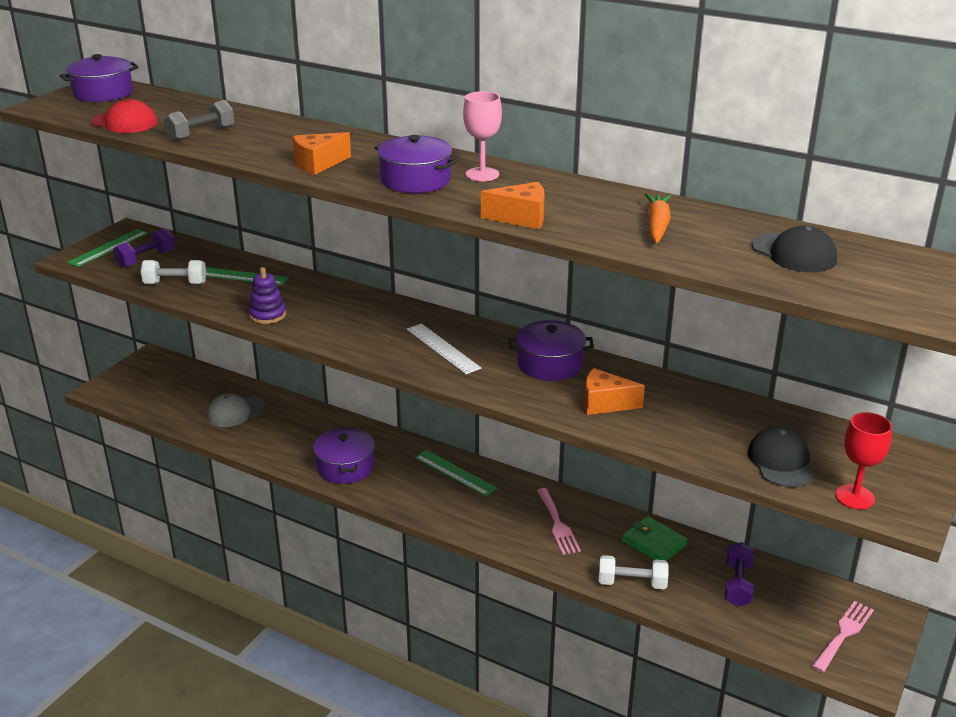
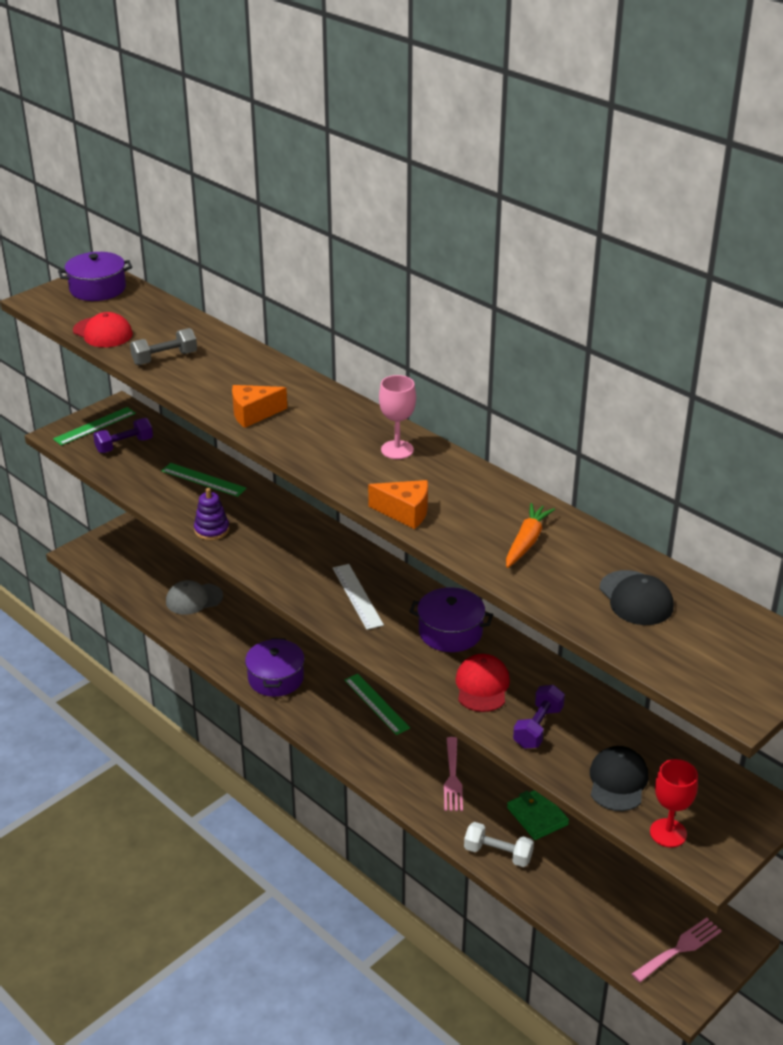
camera: 15 degrees right, 5 degrees up
(175, 283) = (141, 479): white dumbbell -> none
(415, 180) = (332, 448): purple pot -> none
(605, 403) = (482, 686): orange cheese -> red cap
(737, 585) = (599, 876): purple dumbbell -> purple dumbbell (538, 727)

